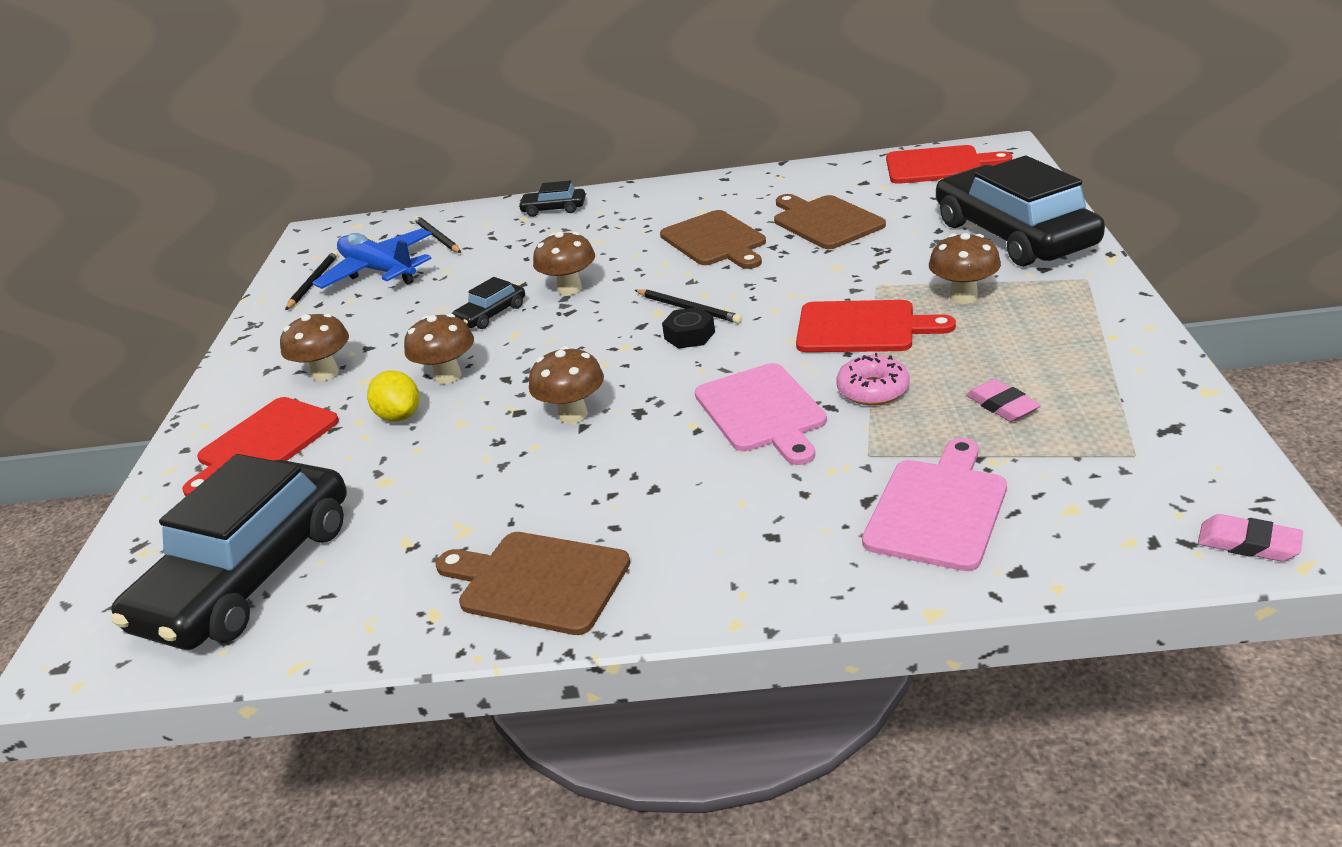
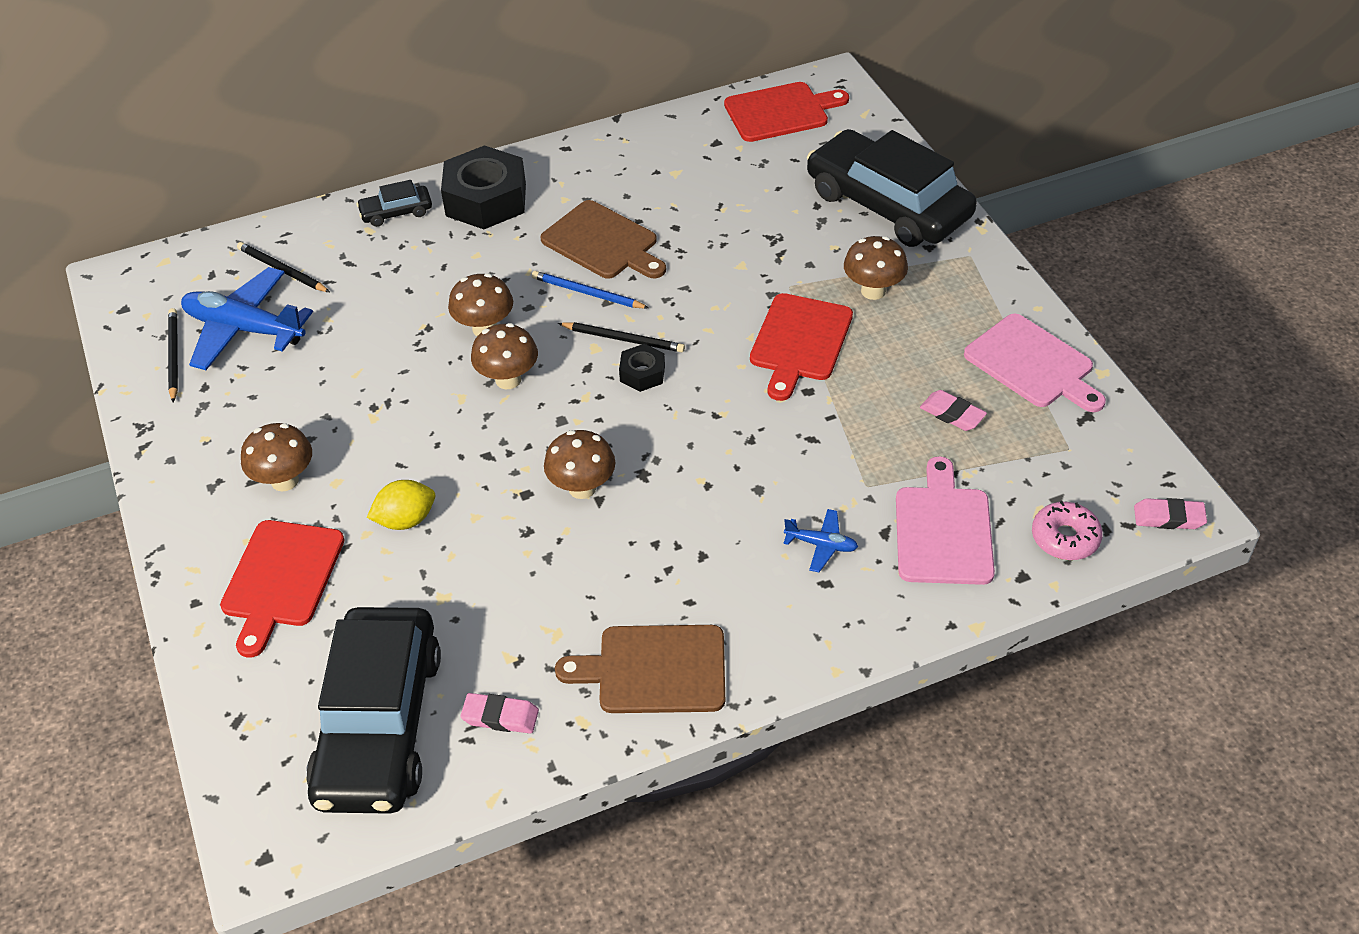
camera: 25 degrees left, 15 degrees up
(359, 592) = (500, 716): none -> pink eraser
(399, 416) = (406, 520): yellow lemon -> yellow lemon turned 60 degrees counterclockwise
(448, 376) = (424, 462): brown mushroom -> brown mushroom (508, 380)
(491, 314) = (419, 374): black car -> none
(633, 206) = (486, 199): none -> black nut
(678, 273) = (588, 293): none -> blue pencil
(762, 411) = (755, 454): pink cutting board -> pink cutting board (1032, 364)
(787, 500) = (821, 545): none -> blue plane
(825, 221) = (702, 204): brown cutting board -> none
(862, 328) = (799, 342): red cutting board -> red cutting board turned 120 degrees clockwise
(873, 390) = (840, 414): pink donut -> pink donut (1065, 538)

